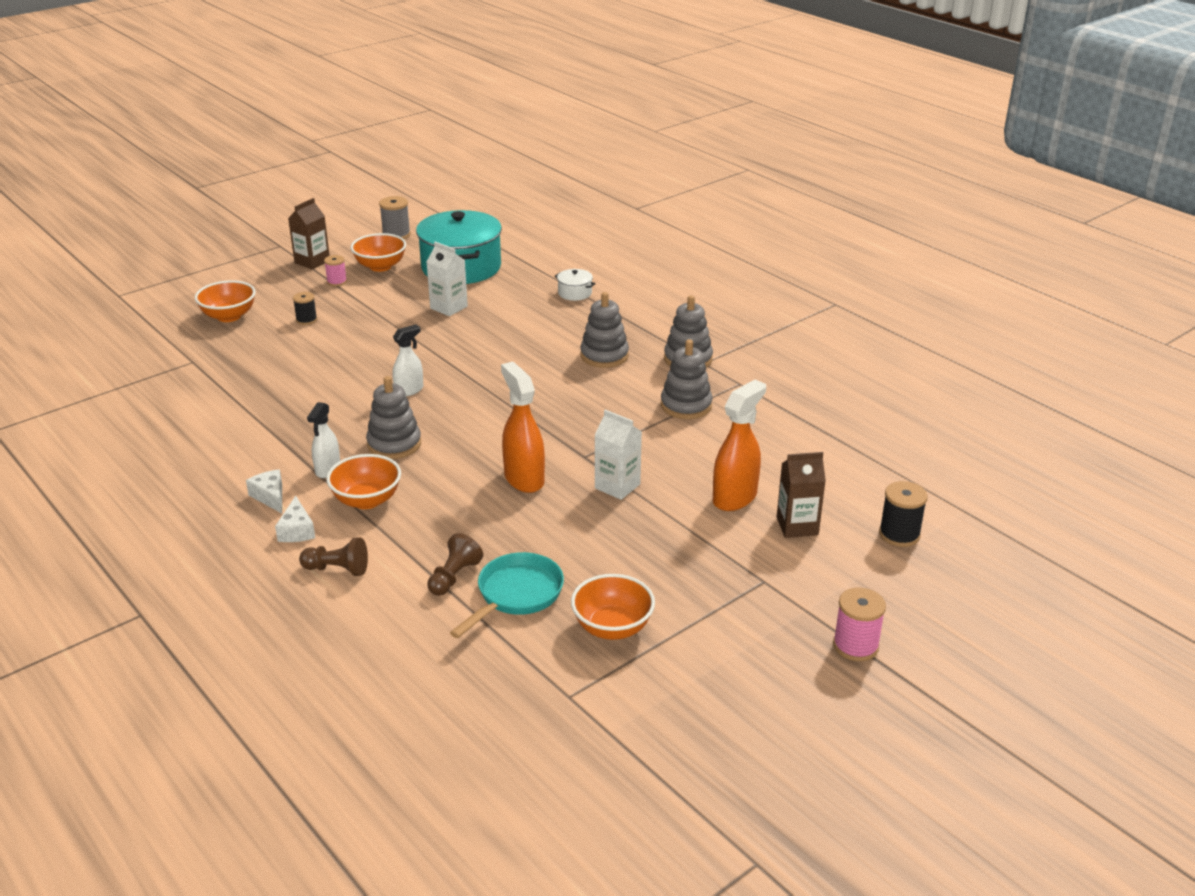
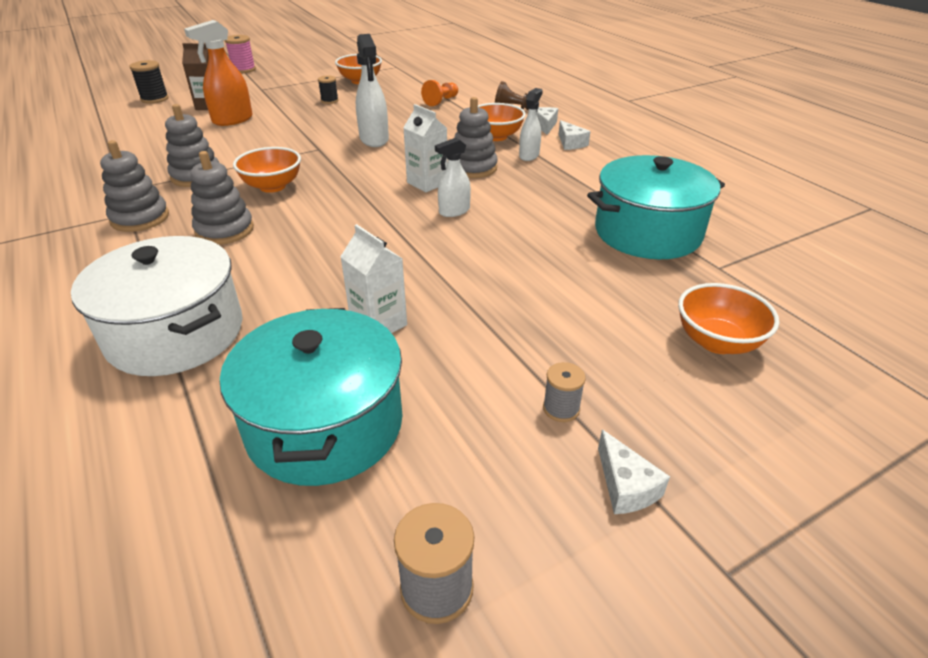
camera: 170 degrees left, 5 degrees up
(234, 385) = (647, 232): none -> turquoise pot
(306, 320) = (592, 321): black spool -> black spool (329, 101)
(312, 262) = (625, 486): brown carton -> white cheese
(337, 282) = (561, 409): pink spool -> grey spool
(380, 266) = (480, 449): orange bowl -> orange bowl (272, 186)
(454, 577) = (441, 101): brown pawn -> orange pawn
(516, 595) = (407, 93): turquoise pan -> none
(524, 479) = (374, 139): orange spray bottle -> white spray bottle
(575, 293) = (175, 333): white pot -> white pot, size x2.44
(617, 486) = (308, 131): white carton -> white carton (427, 183)

